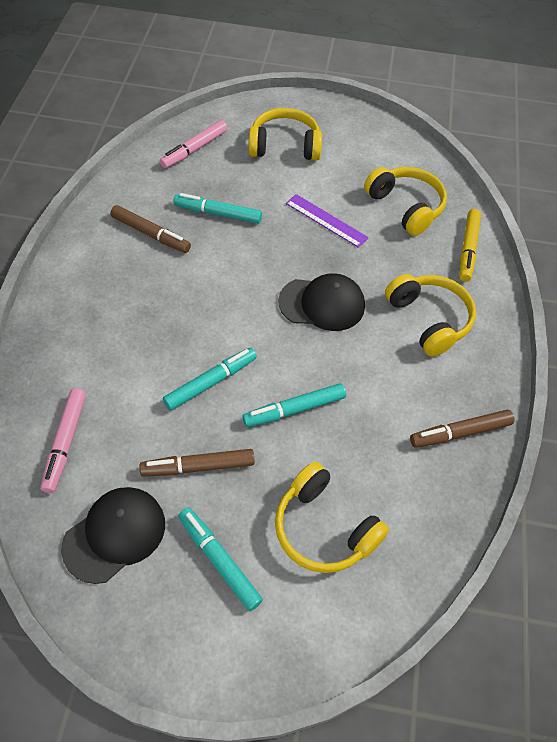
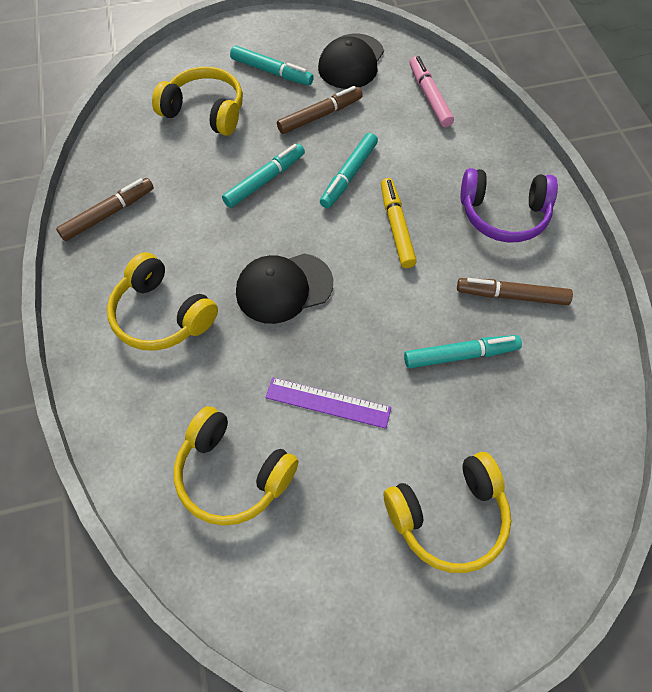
camera: 160 degrees right, 5 degrees up
(103, 292) = (503, 215): none -> purple headphones
(194, 149) = (561, 448): pink marker -> none
(468, 249) = (132, 435): yellow marker -> yellow marker (396, 227)

